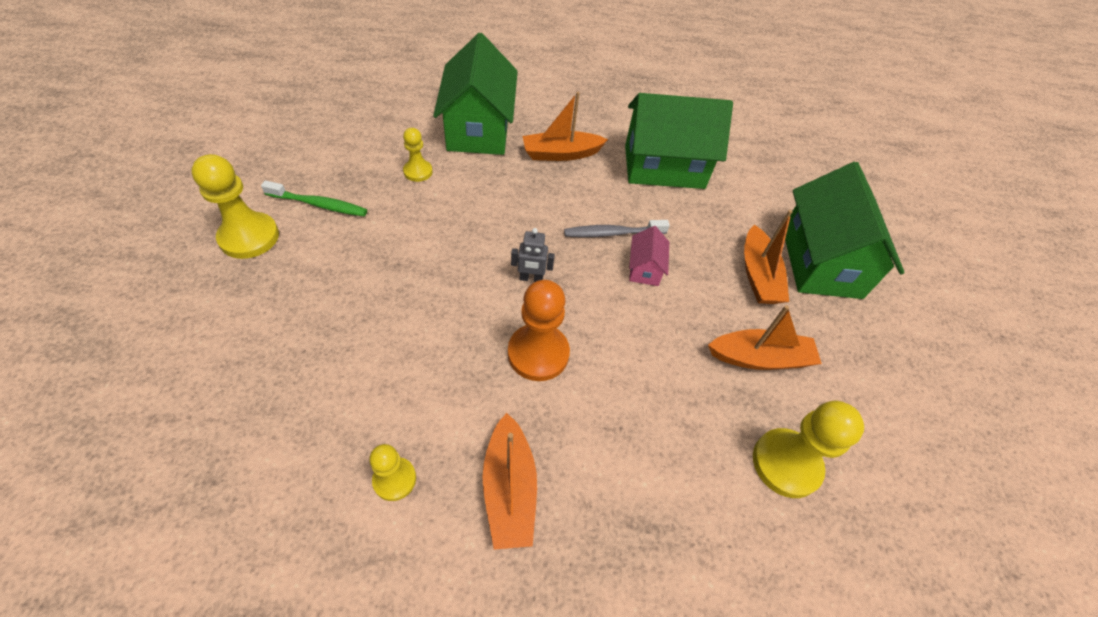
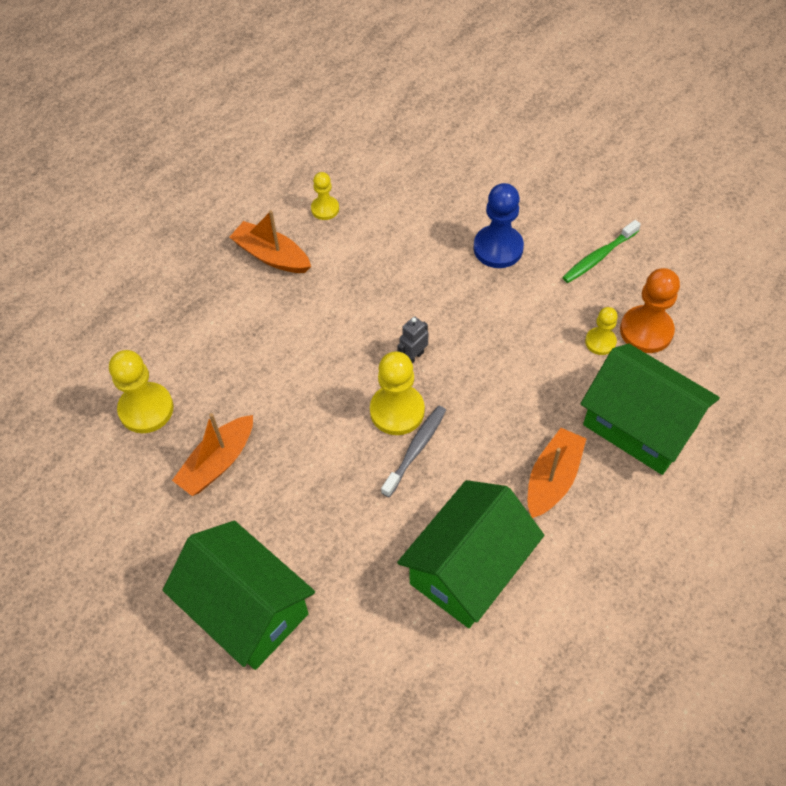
camera: 135 degrees right, 5 degrees up
(249, 237) = (586, 205): yellow pawn -> yellow pawn (397, 411)
(353, 278) = (498, 248): none -> blue pawn
(538, 353) = (345, 321): orange pawn -> orange pawn (646, 331)
(644, 268) = (359, 446): pink house -> none
(758, 275) = (280, 534): orange boat -> none

